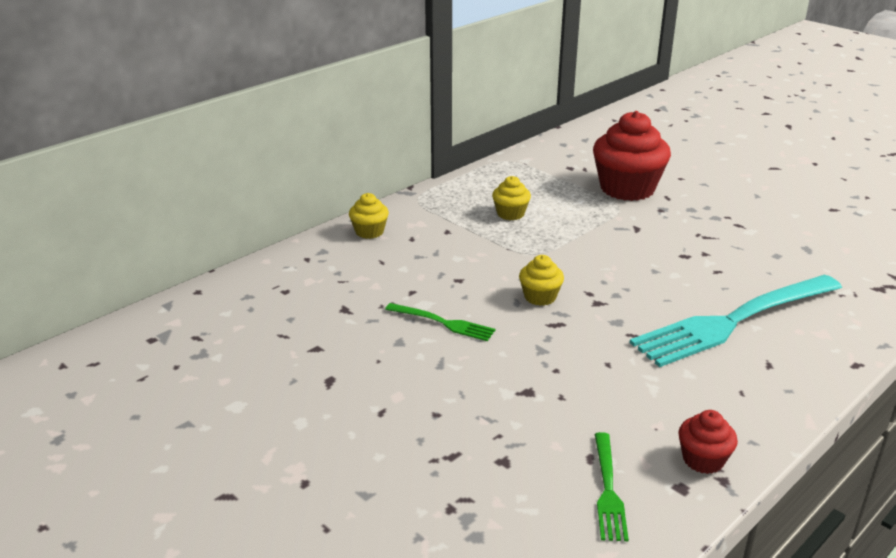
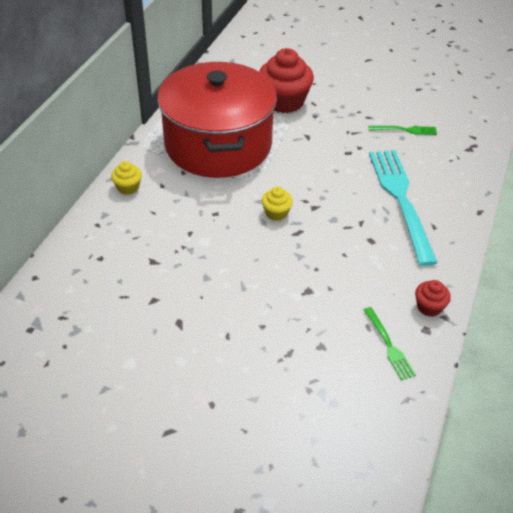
camera: 25 degrees left, 15 degrees up
(443, 323) = (226, 253): green fork -> green fork (405, 130)
(510, 214) = (218, 145): yellow cupcake -> red pot
(733, 321) = (400, 199): turquoise fork -> turquoise fork turned 135 degrees clockwise

